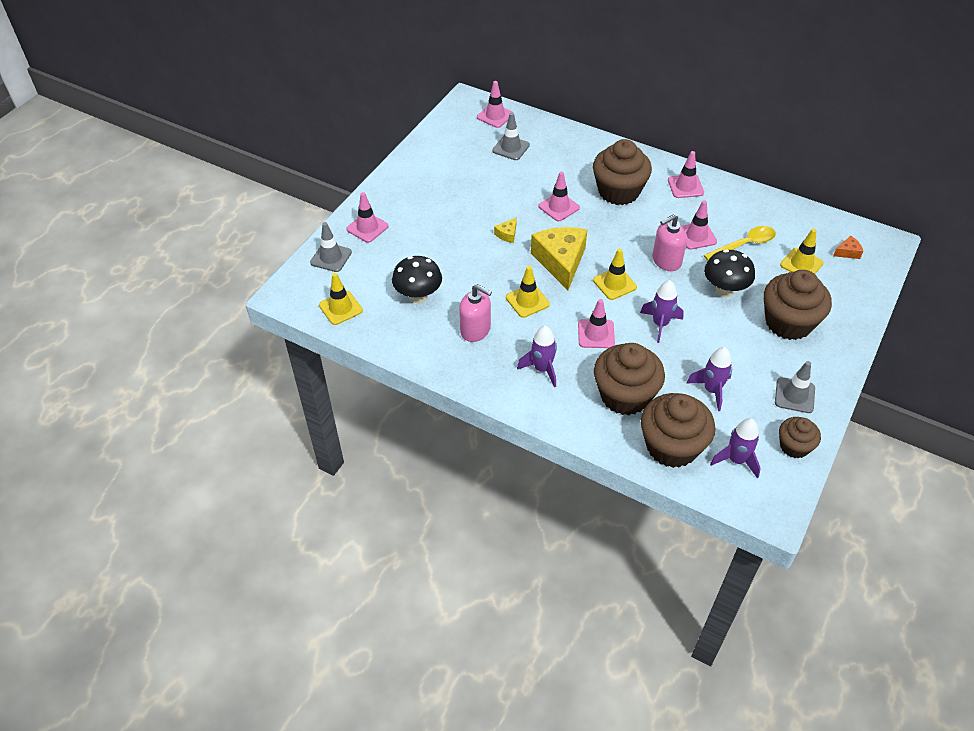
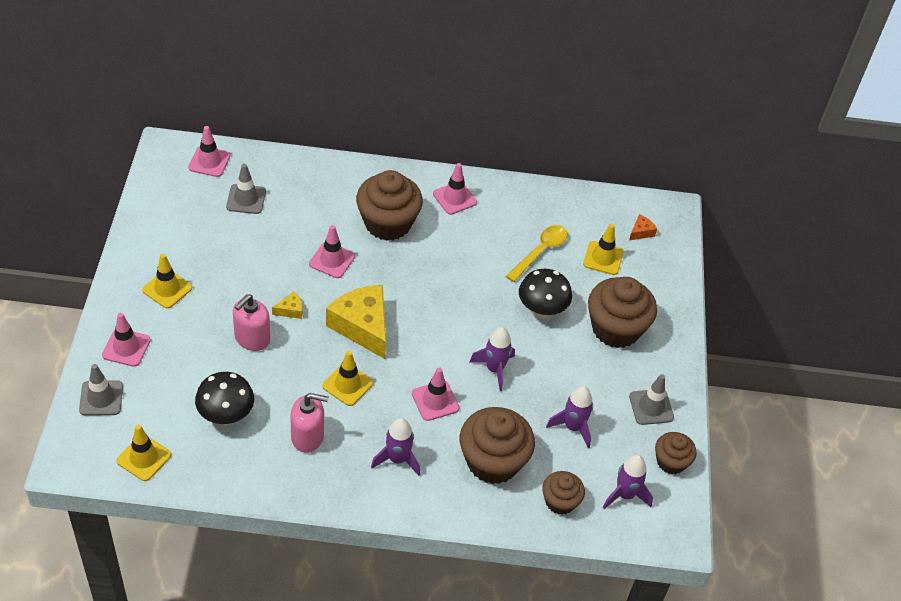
camera: 30 degrees left, 0 degrees up
(507, 234) = (290, 310): yellow cheese -> yellow cheese turned 120 degrees counterclockwise
(614, 284) = (429, 336): yellow traffic cone -> yellow traffic cone (167, 289)
(666, 261) = (471, 293): pink soap dispenser -> pink soap dispenser (252, 338)
(672, 446) = (560, 501): brown cupcake -> brown cupcake, size x0.56
(696, 236) = (489, 255): pink traffic cone -> none

